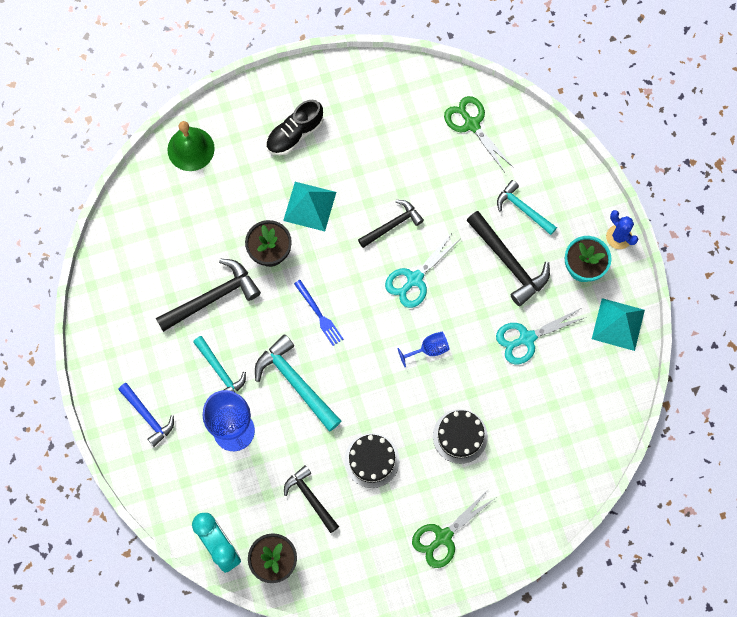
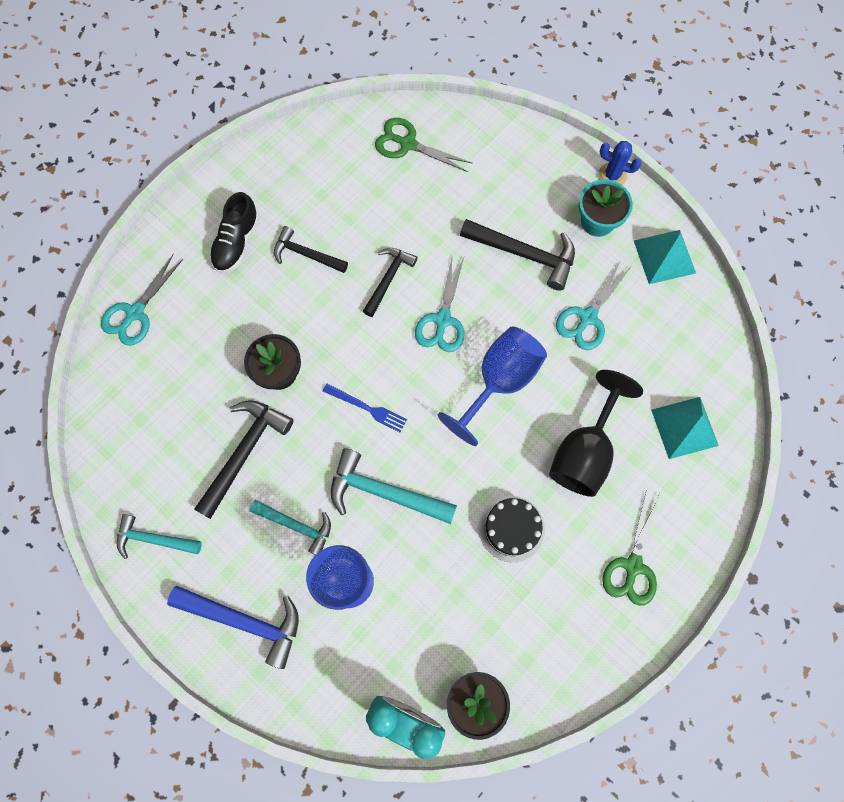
camera: 30 degrees left, 0 degrees up
(148, 416) = (245, 621): blue hammer -> blue hammer, size x1.53
(191, 149) = (135, 313): green bell -> turquoise scissors
(309, 206) = (293, 305): turquoise pyramid -> turquoise pyramid (684, 427)
(310, 498) = (472, 606): black hammer -> black hammer (306, 254)
(429, 349) = (499, 381): blue goblet -> blue goblet, size x2.02
(460, 436) = (584, 451): black cake -> black goblet
(523, 209) = (506, 197): turquoise hammer -> turquoise hammer (153, 539)

